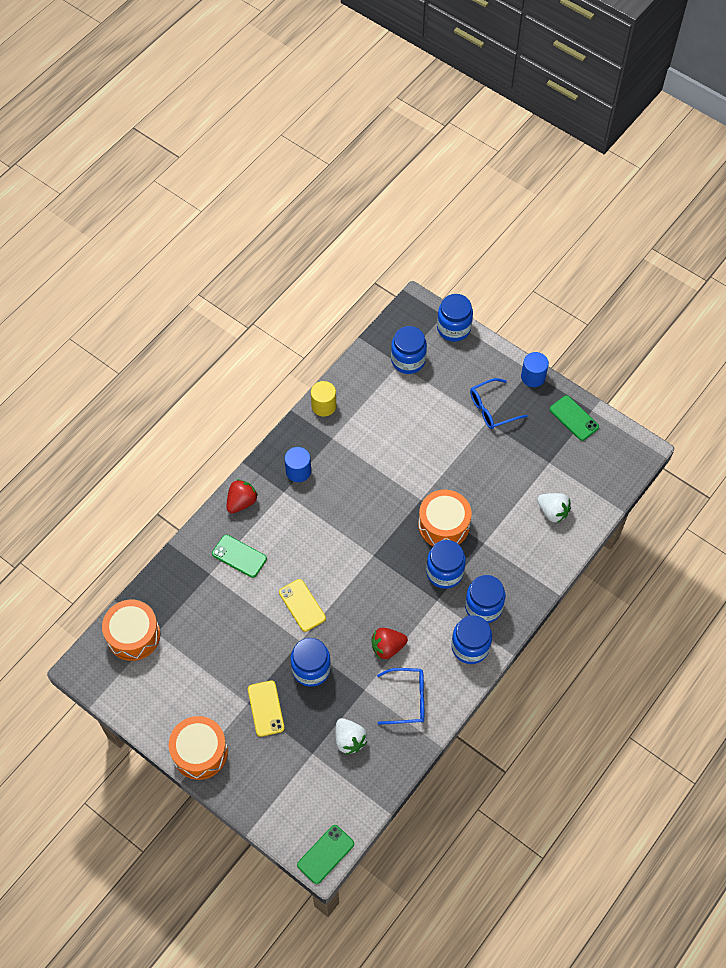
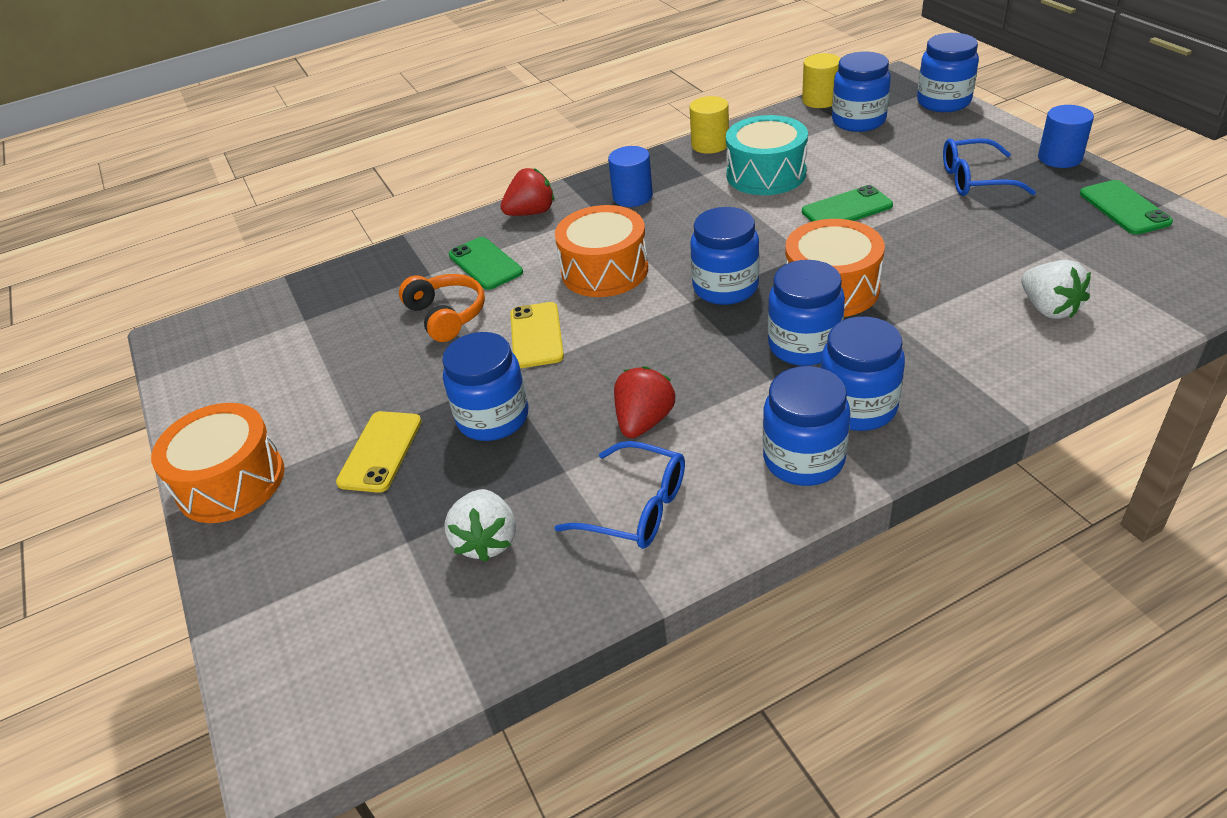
camera: 30 degrees right, 20 degrees down
(133, 635) = (272, 315): orange drum -> orange drum (604, 270)
(241, 605) = (446, 315): none -> orange headphones
(325, 854) = (300, 733): green phone -> green phone (847, 209)
(371, 430) = (766, 174): none -> turquoise drum
(376, 340) = (820, 100): none -> yellow cylinder
(387, 647) = (644, 421): red strawberry -> red strawberry turned 105 degrees clockwise
(388, 539) = (725, 287): none -> blue jar

